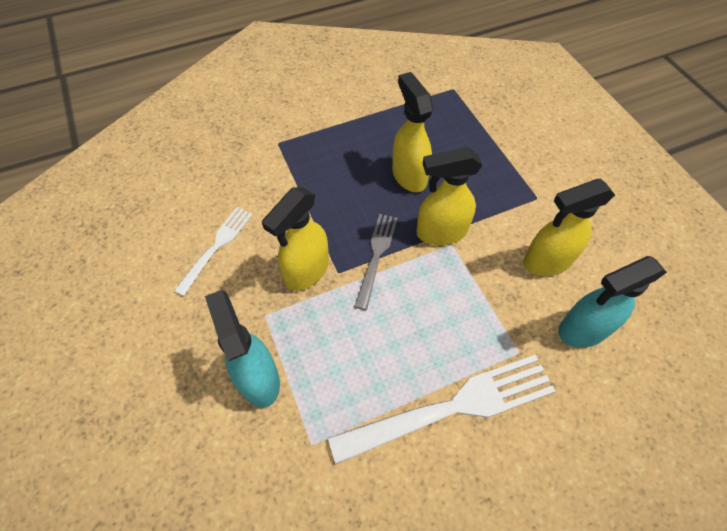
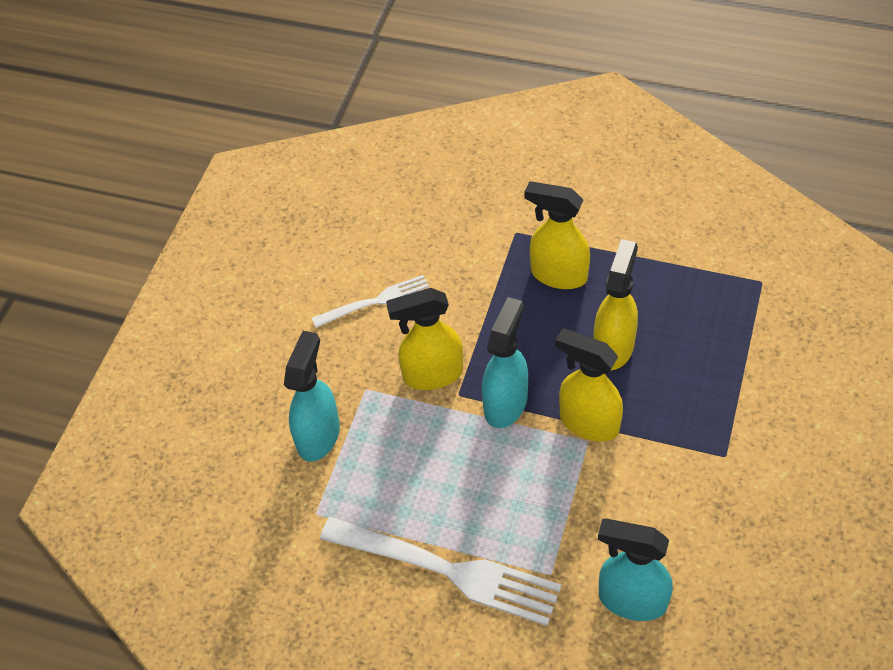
camera: 45 degrees right, 5 degrees down
(376, 256) = (506, 403): grey fork -> turquoise spray bottle
(547, 261) = (665, 520): yellow spray bottle -> yellow spray bottle (558, 275)

